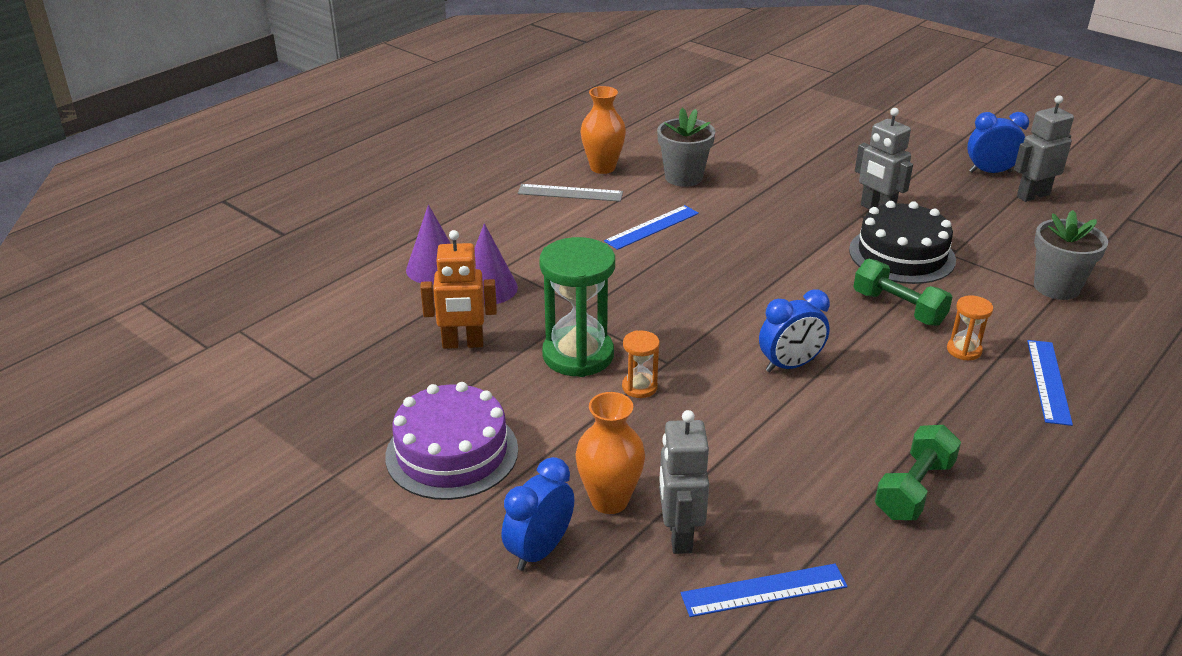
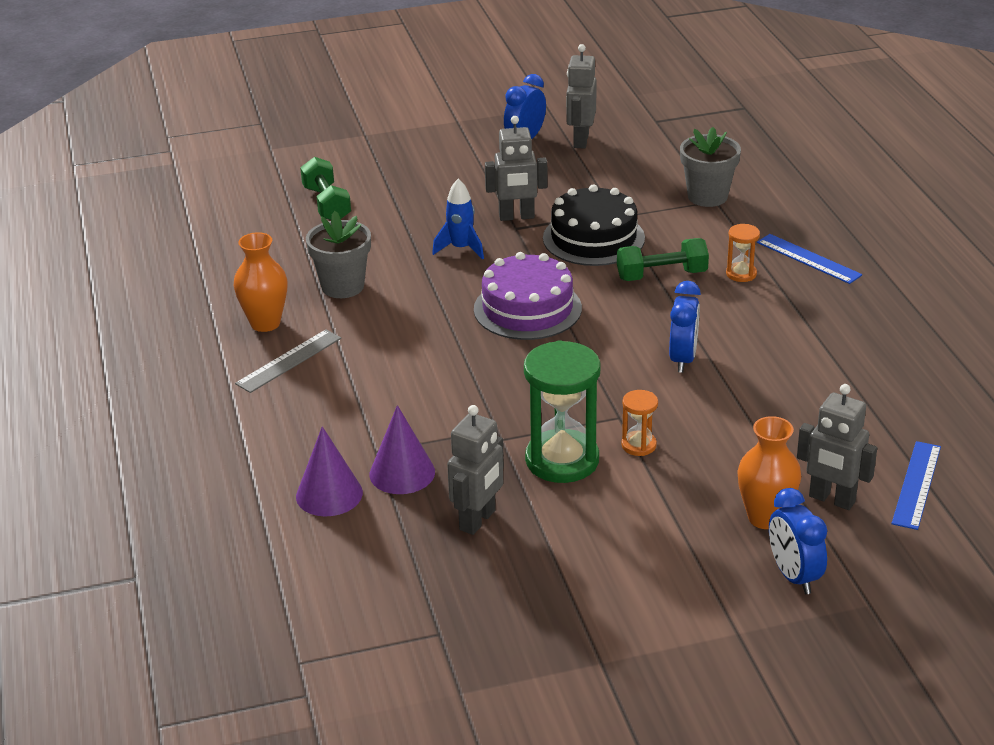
camera: 55 degrees left, 0 degrees up
(452, 452) = (632, 581): purple cake -> purple cake (527, 309)
(463, 344) = (478, 520): orange robot -> grey robot
(652, 227) = (407, 340): blue ruler -> none
(798, 203) = (461, 249): none -> blue rocket
(914, 489) = (869, 372): green dumbbell -> green dumbbell (326, 204)

